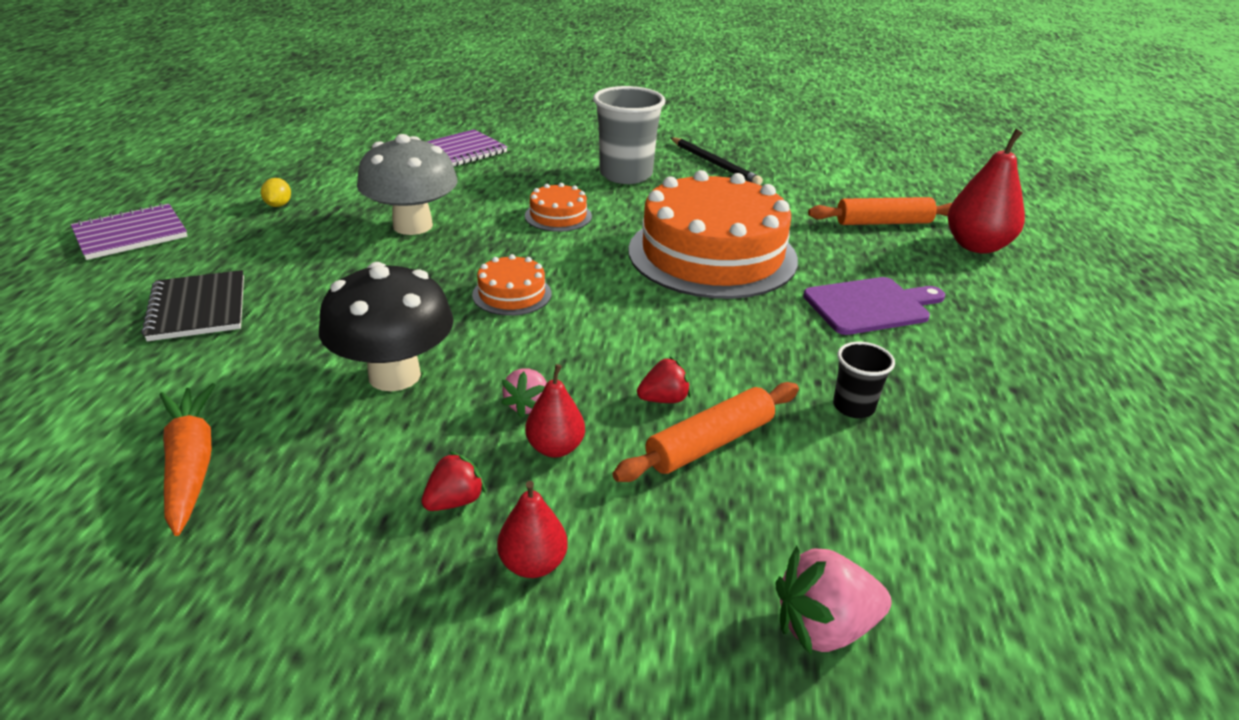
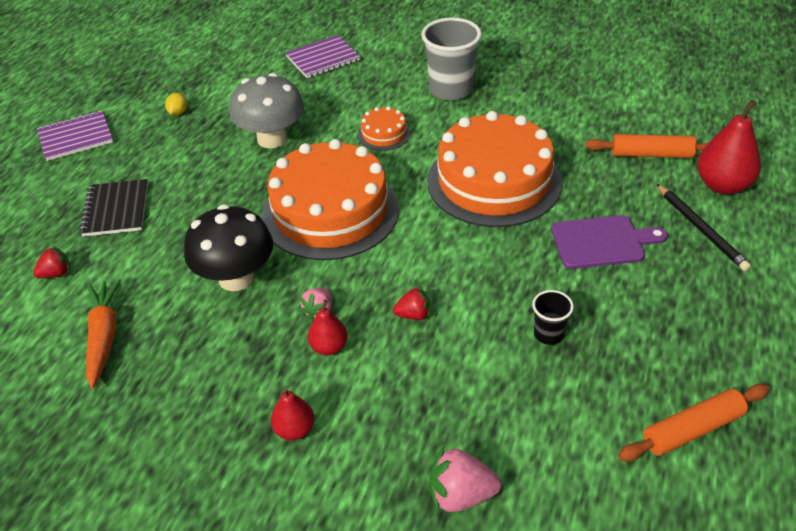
camera: 15 degrees right, 10 degrees up
(455, 501) = (257, 380): red strawberry -> red strawberry (56, 273)
(512, 294) = (330, 211): orange cake -> orange cake, size x2.35
(710, 443) = (434, 354): orange rolling pin -> orange rolling pin (692, 430)
(714, 164) = (530, 79): black pencil -> black pencil (701, 229)

